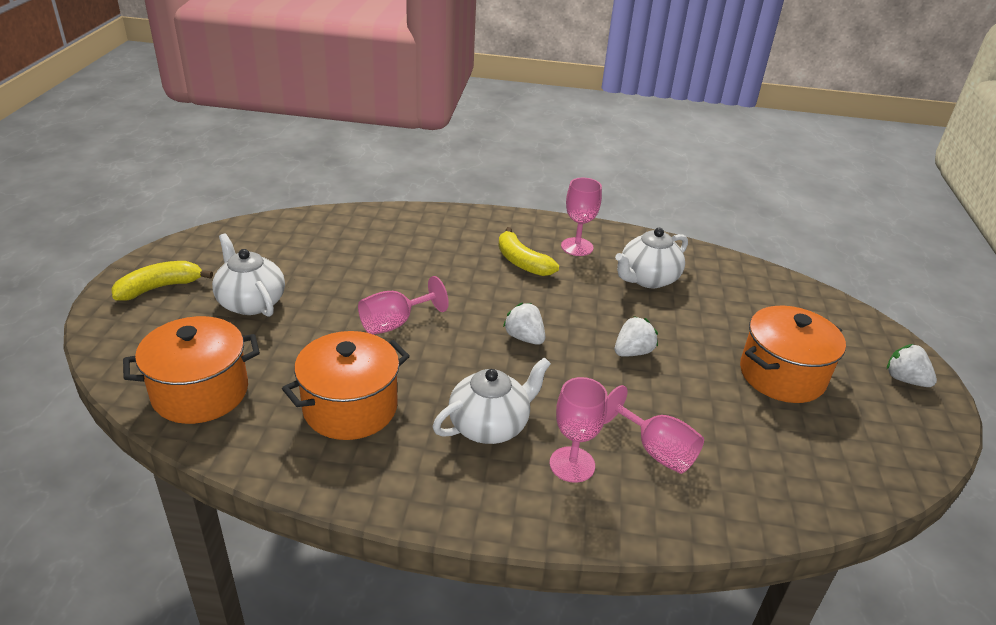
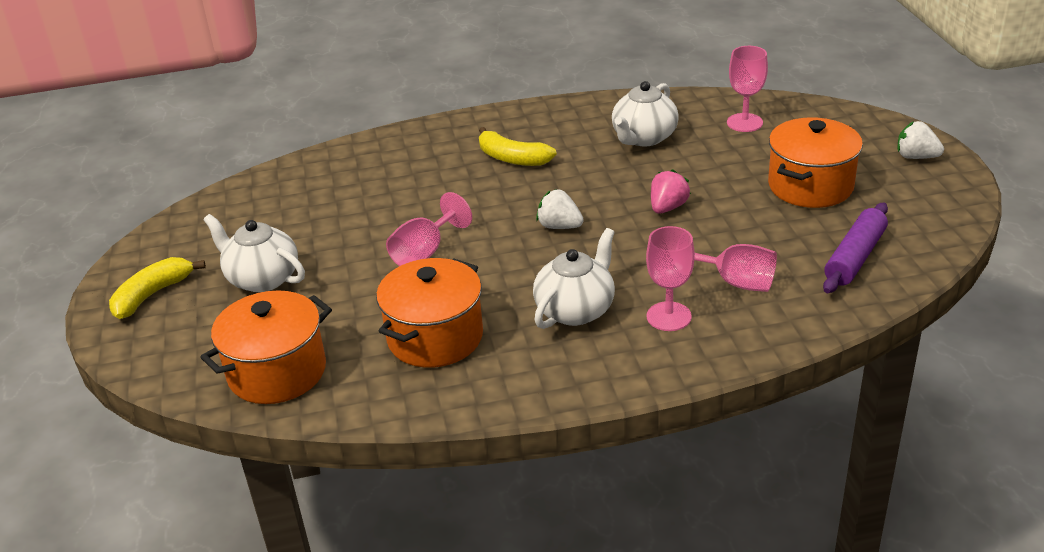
camera: 15 degrees left, 0 degrees up
(577, 247) = (557, 128): pink goblet -> pink goblet (744, 123)
(632, 352) = (667, 207): white strawberry -> pink strawberry
(791, 467) = (855, 257): none -> purple rolling pin

